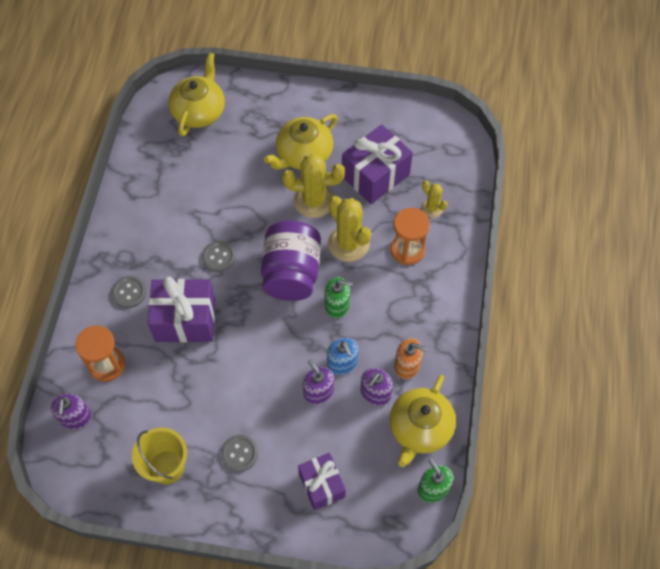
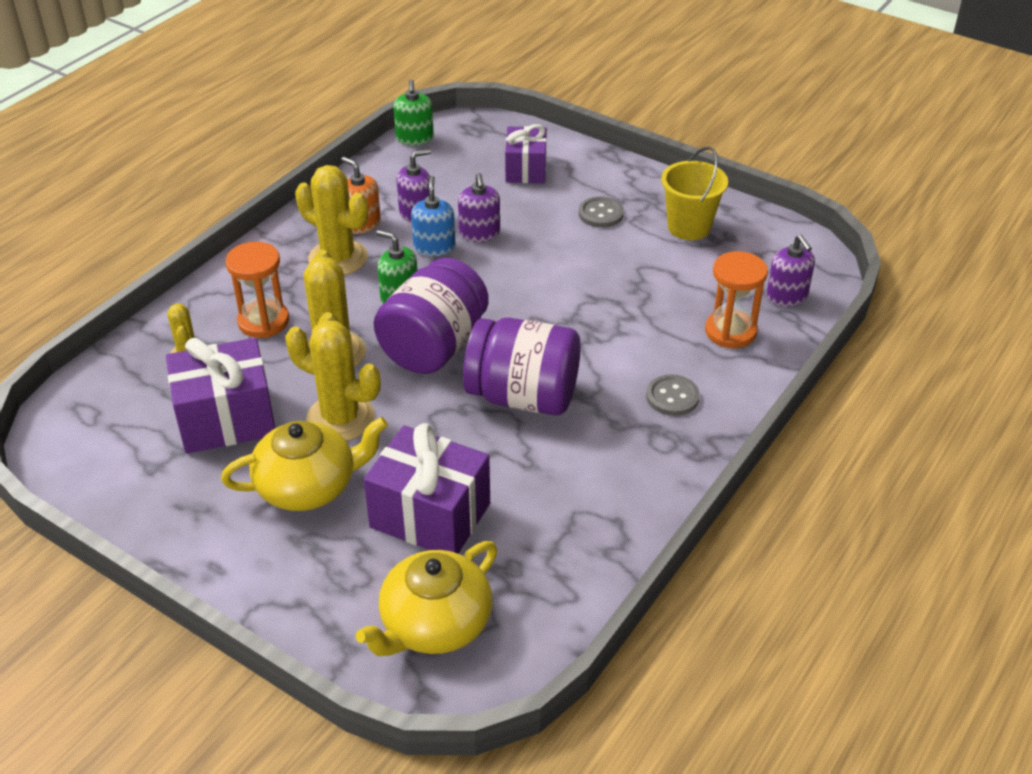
camera: 155 degrees left, 20 degrees down
(75, 417) = (787, 296): purple soap dispenser -> purple soap dispenser turned 135 degrees clockwise
(185, 320) = (606, 344): purple gift -> purple gift (430, 515)
(219, 257) = (523, 396): grey button -> purple jar
(400, 323) = (338, 258): none -> yellow cactus
(420, 428) = (391, 177): yellow teapot -> none

